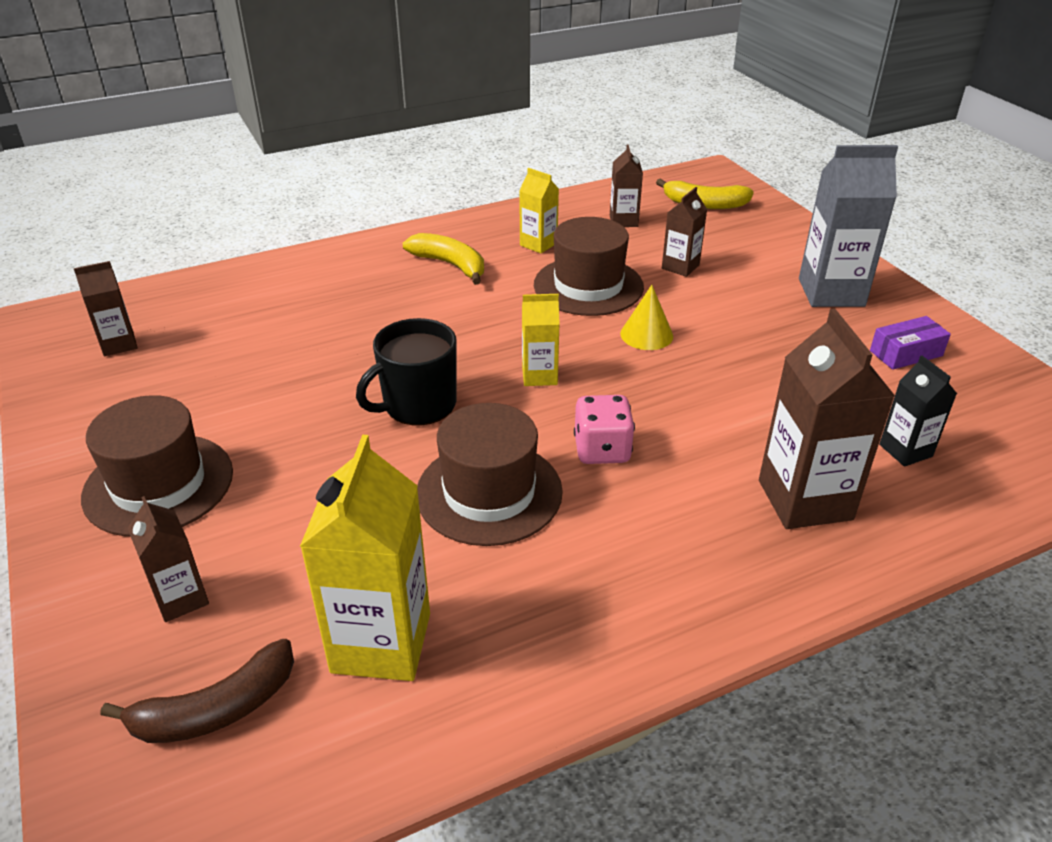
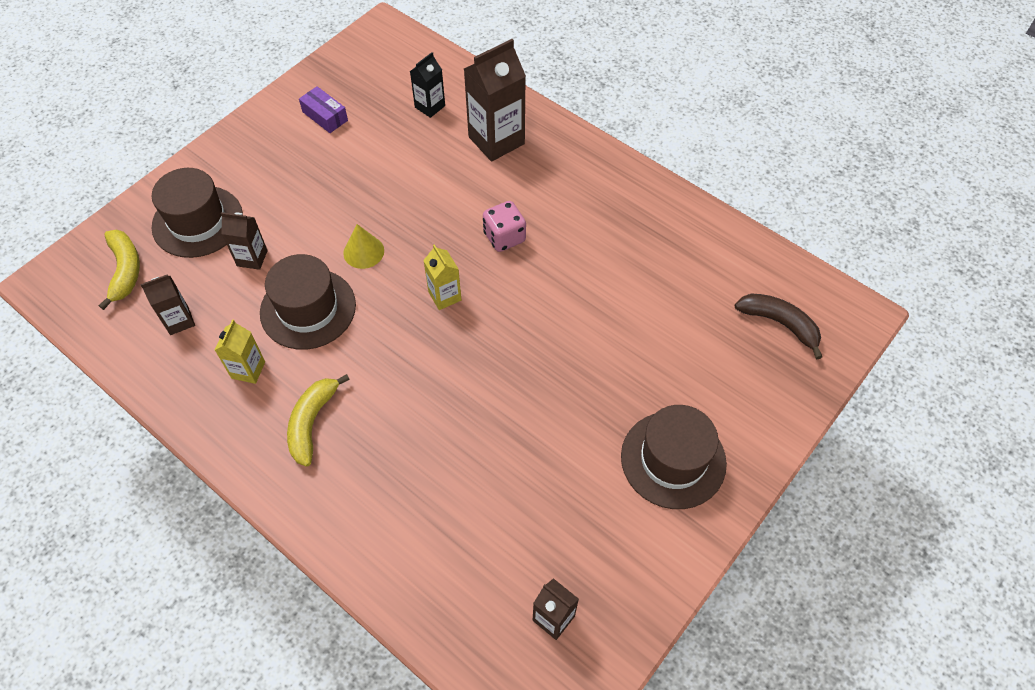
camera: 115 degrees left, 20 degrees up
(181, 598) = (738, 383): brown carton -> none
(381, 642) = (701, 278): yellow carton -> none
(418, 405) = (513, 352): black mug -> none
(489, 492) = (572, 277): brown hat -> brown hat (197, 221)
(831, 292) = (258, 162): grey carton -> none

